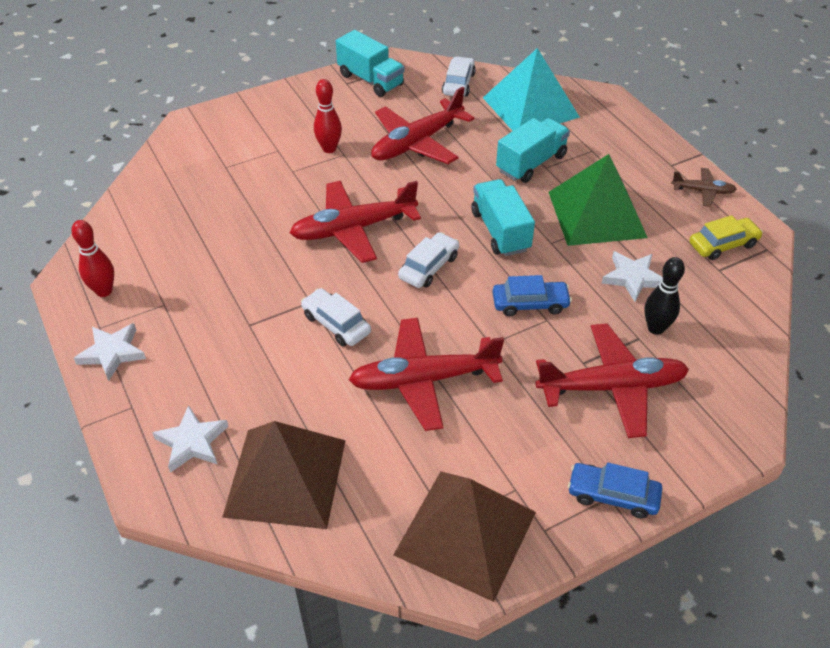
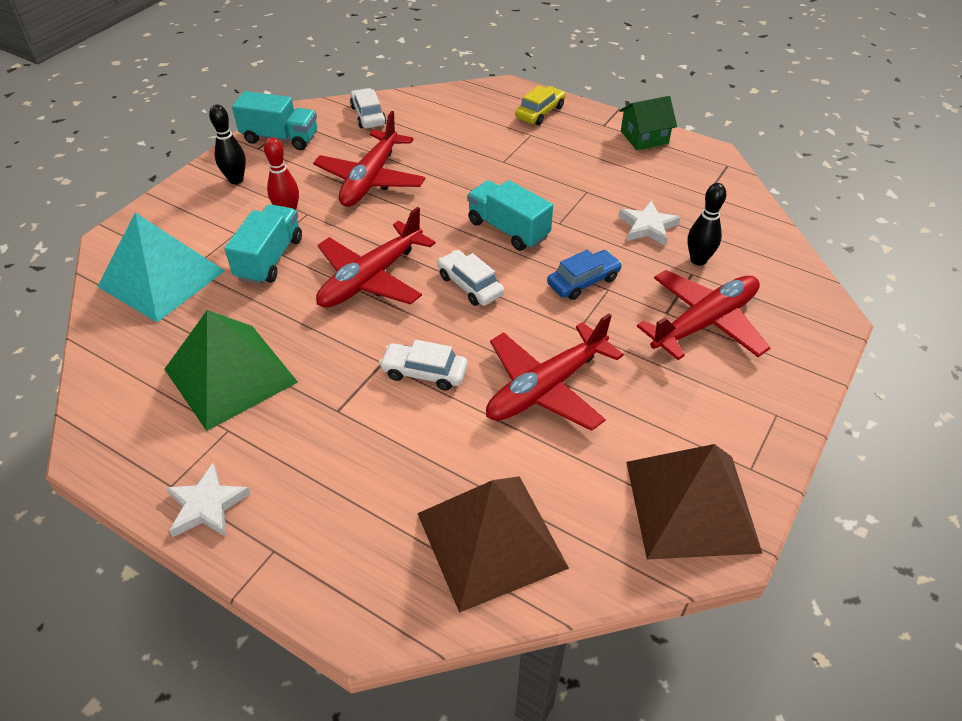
camera: 30 degrees left, 0 degrees up
(104, 291) = (146, 446): red bowling pin -> none
(192, 442) = (368, 554): white star -> none
(310, 105) = (236, 180): none -> black bowling pin
(429, 267) = (470, 285): white car -> white car turned 45 degrees counterclockwise
(530, 107) = (449, 115): turquoise pyramid -> turquoise pyramid (161, 278)
(531, 163) = (488, 162): turquoise truck -> turquoise truck (269, 259)
(596, 214) = (577, 185): green pyramid -> green pyramid (230, 375)
(613, 495) = (778, 411): blue car -> none
(703, 191) = (644, 137): brown plane -> green house
(723, 244) = (693, 174): yellow car -> yellow car (540, 112)

